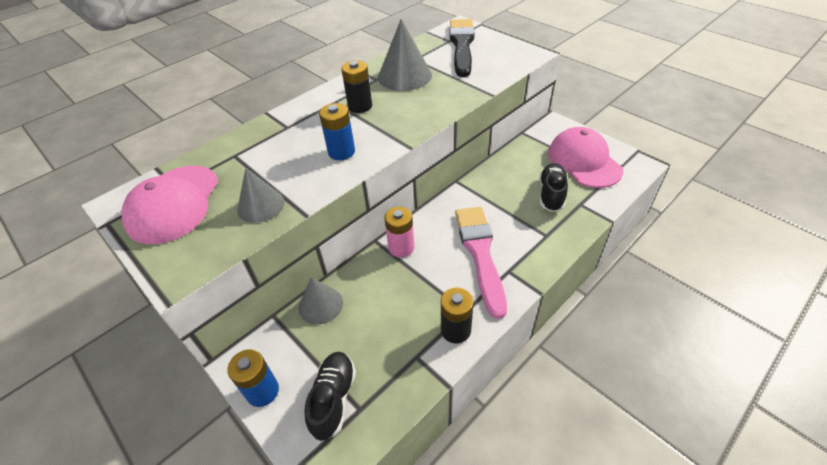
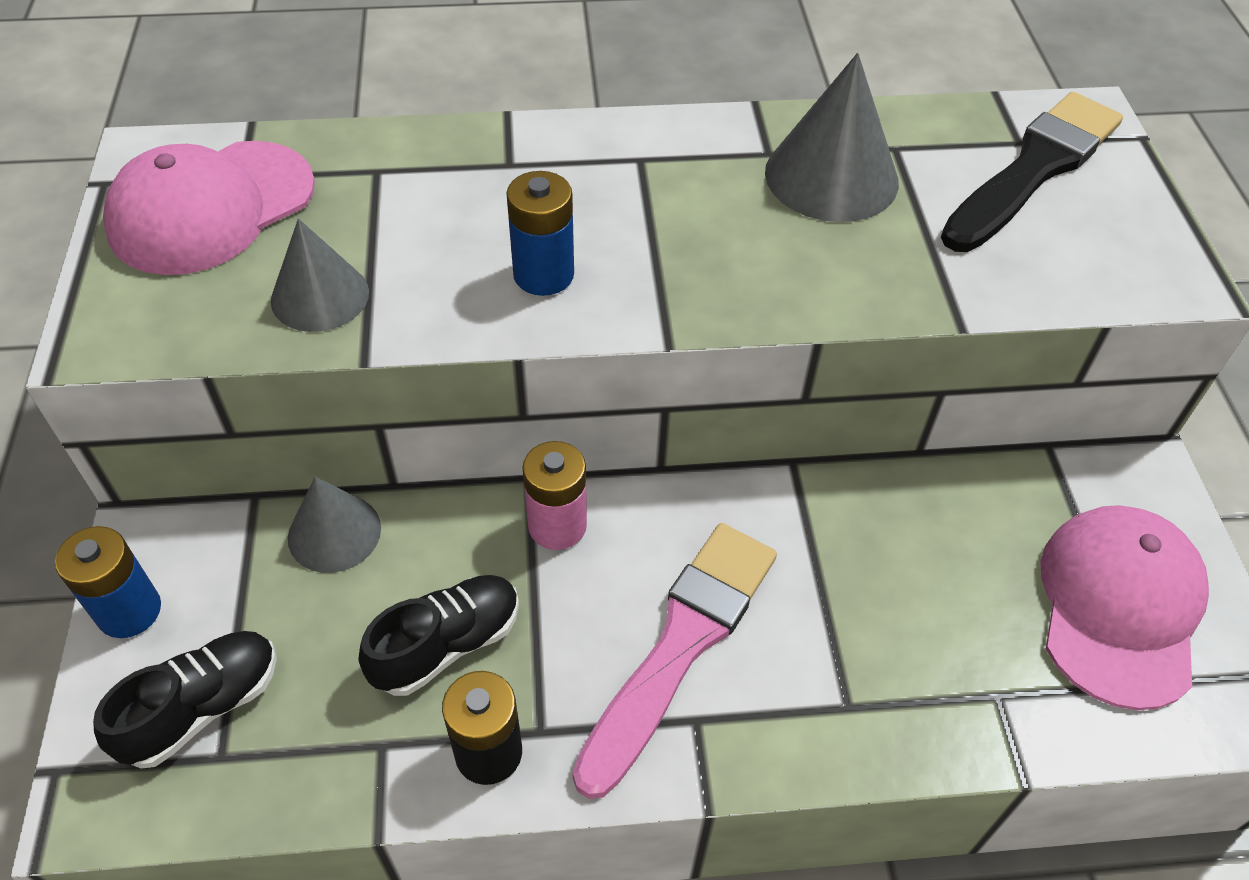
camera: 35 degrees right, 5 degrees up
(360, 106) = (675, 196): black battery -> none
(551, 194) = (957, 628): black shoe -> black shoe (447, 645)

